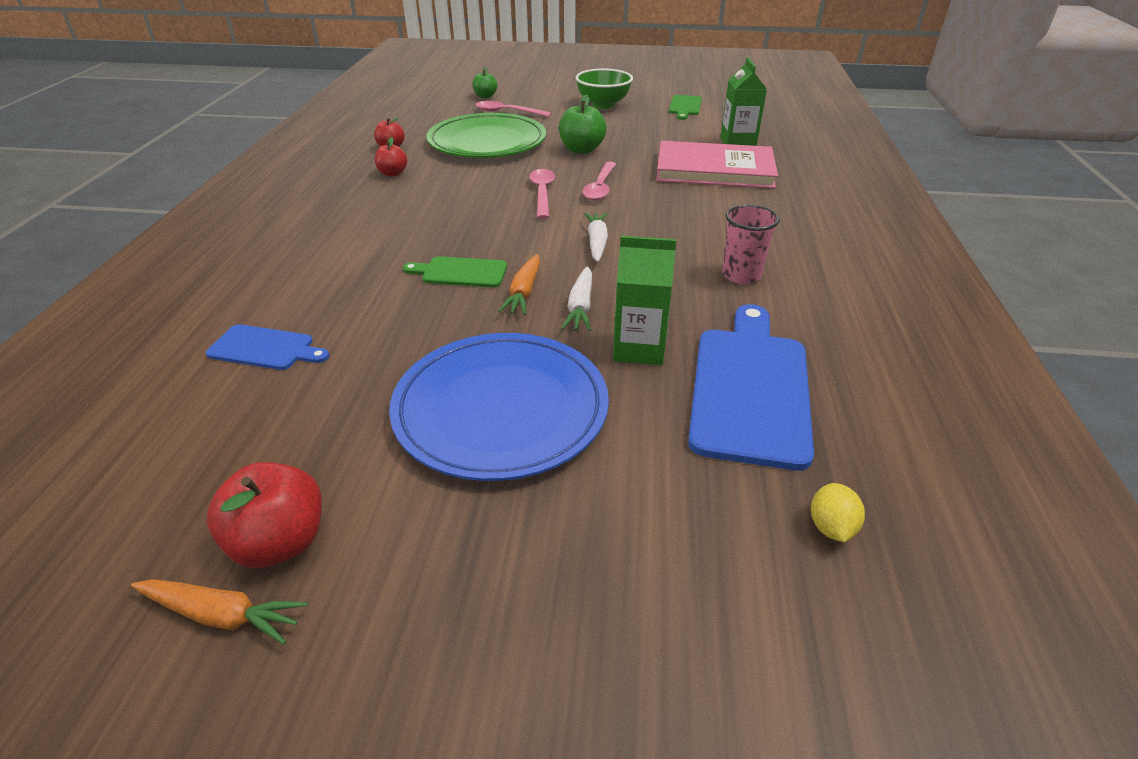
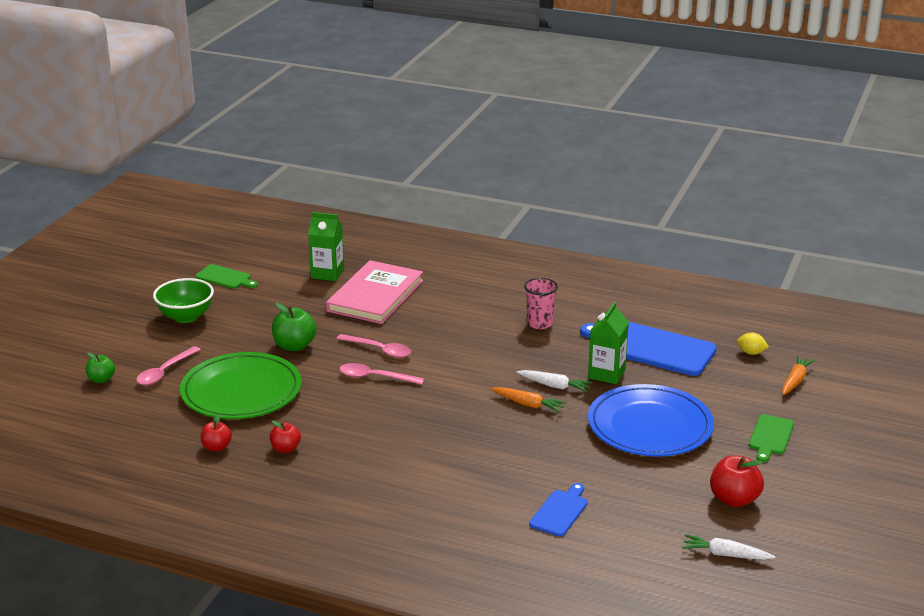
camera: 75 degrees left, 10 degrees down
(222, 615) = (775, 514): orange carrot -> orange carrot (795, 380)
(461, 272) = (490, 427): green cutting board -> green cutting board (770, 436)
(597, 242) = (471, 366): white carrot -> white carrot (725, 555)

